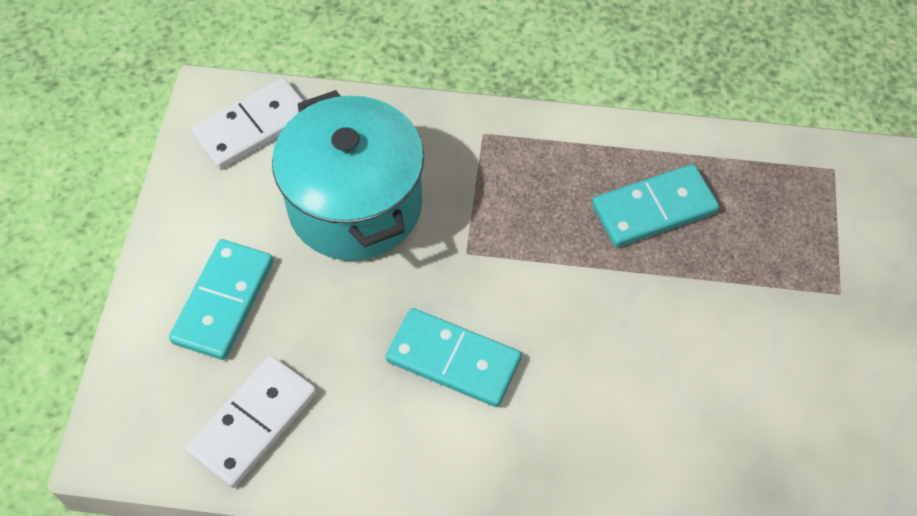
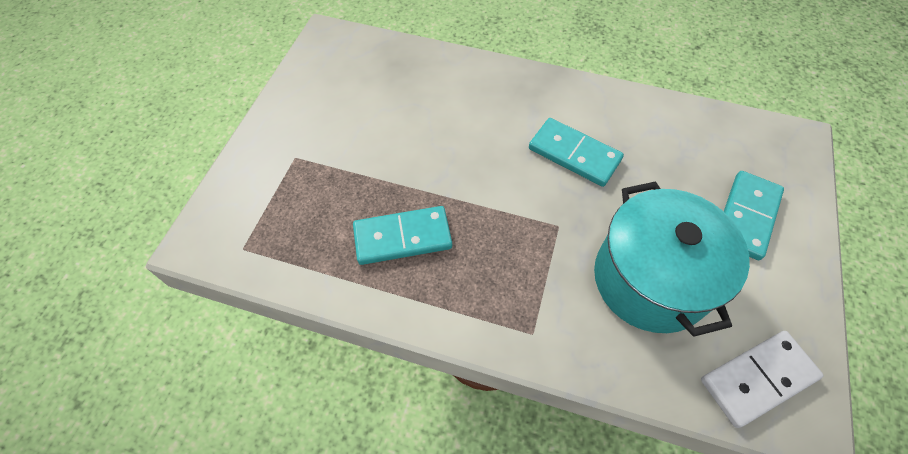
camera: 170 degrees left, 0 degrees up
(253, 423) = (707, 137): white domino -> none

